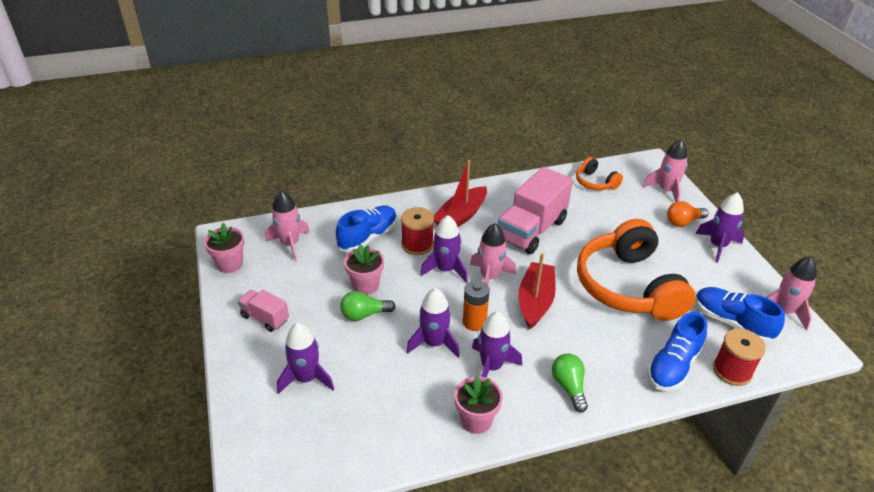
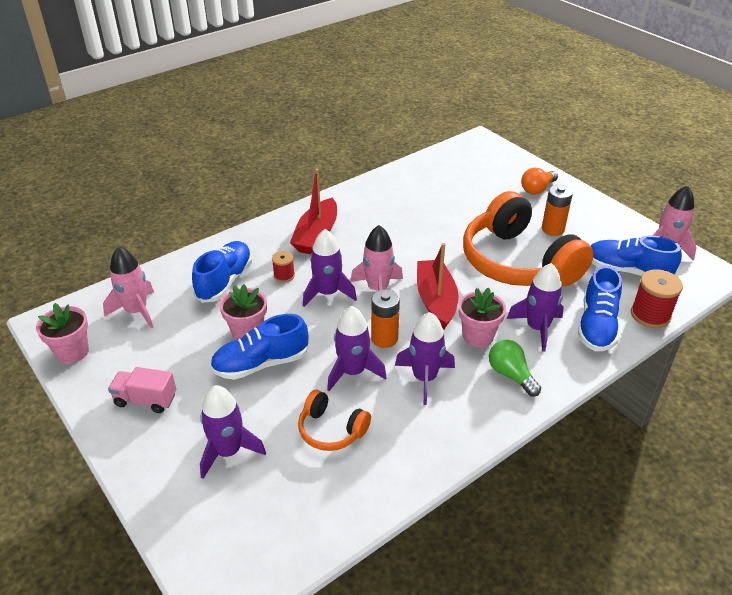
camera: 20 degrees left, 0 degrees up
(364, 314) = (261, 364): green light bulb -> blue shoe
(417, 245) = (284, 275): red spool -> red spool, size x0.57
(476, 420) = (436, 437): pink flower pot -> pink flower pot (478, 336)
(531, 230) = (397, 231): pink truck -> none
(595, 182) = (436, 171): orange headphones -> orange headphones (331, 430)
(666, 190) = (507, 163): pink rocket -> none
(678, 264) = (552, 229): none -> orange battery
(718, 246) = (579, 204): purple rocket -> purple rocket (537, 328)

